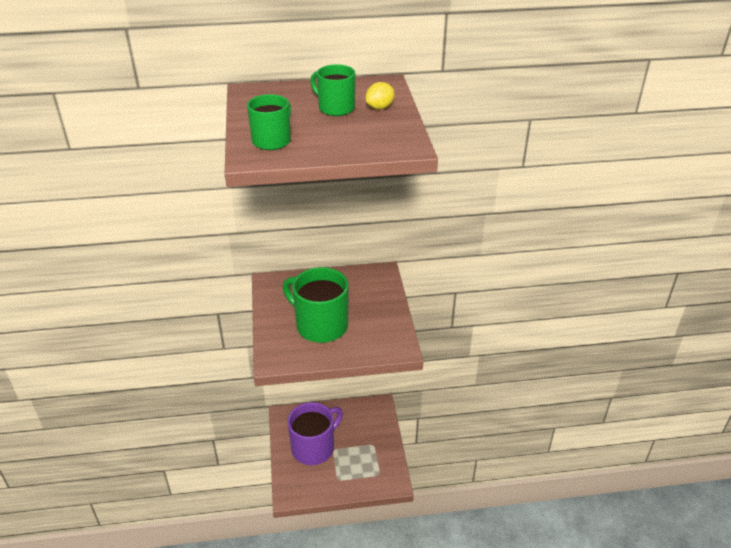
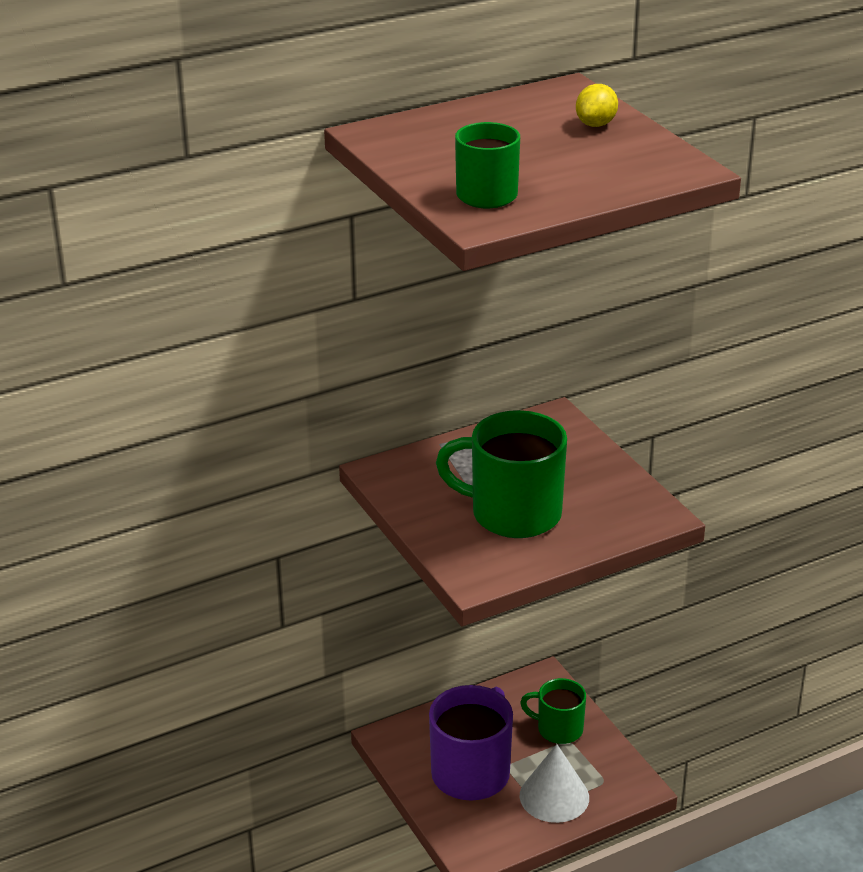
camera: 20 degrees left, 5 degrees down
(335, 108) = (531, 135): green mug -> green mug (558, 729)
(348, 475) = (554, 796): none -> white cone

